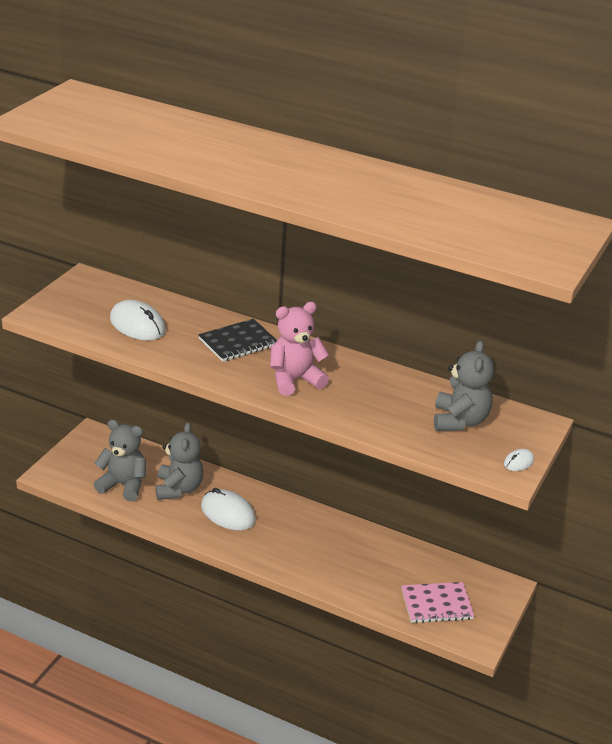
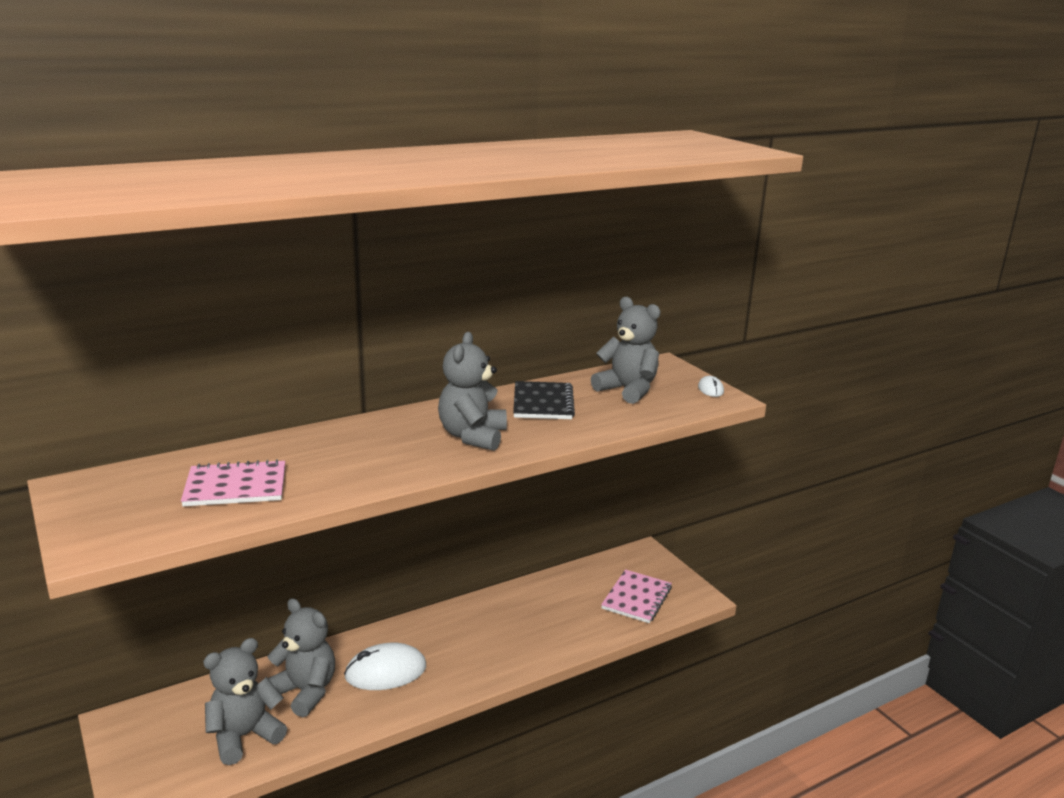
camera: 55 degrees left, 10 degrees down
(137, 325) = (236, 486): white mouse -> pink notebook
(238, 342) = (363, 442): black notebook -> black notebook (543, 403)
(295, 380) = (472, 436): pink teddy bear -> grey teddy bear

